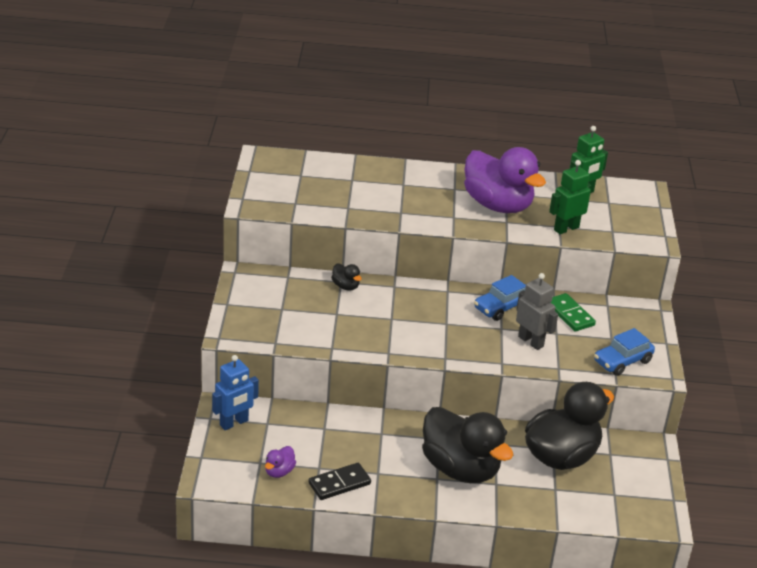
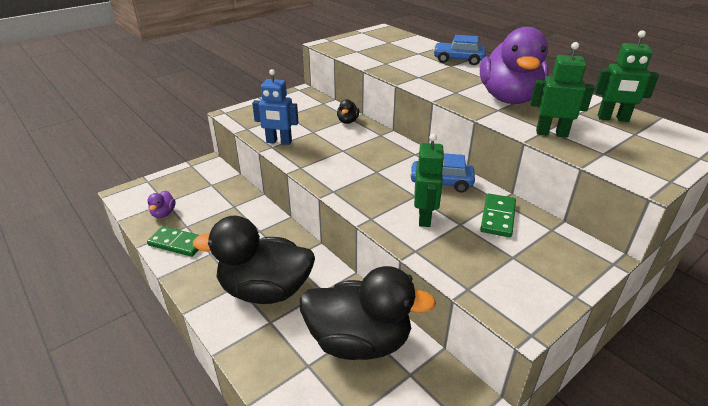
camera: 50 degrees right, 0 degrees up
(234, 423) = (196, 174): blue robot -> blue robot (279, 142)
(279, 472) = (163, 213): purple duck -> purple duck turned 75 degrees counterclockwise
(339, 484) = (177, 243): black domino -> green domino
(460, 469) = (265, 290): black duck -> black duck turned 90 degrees clockwise
(531, 341) = (425, 217): grey robot -> green robot
(622, 361) = (493, 283): blue car -> blue car (458, 60)

